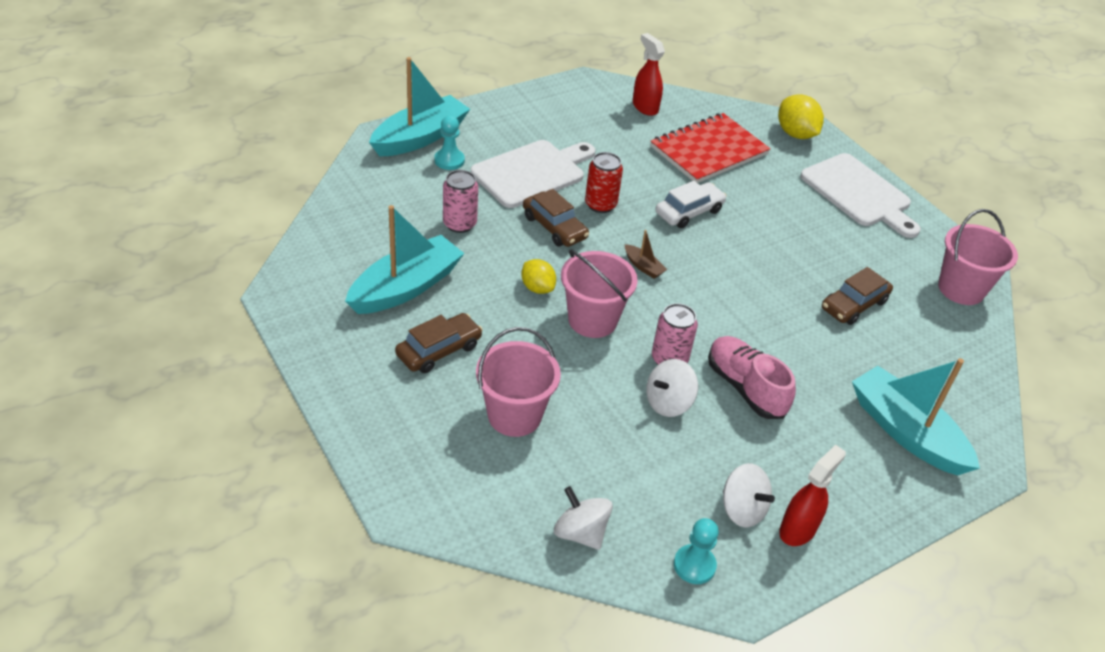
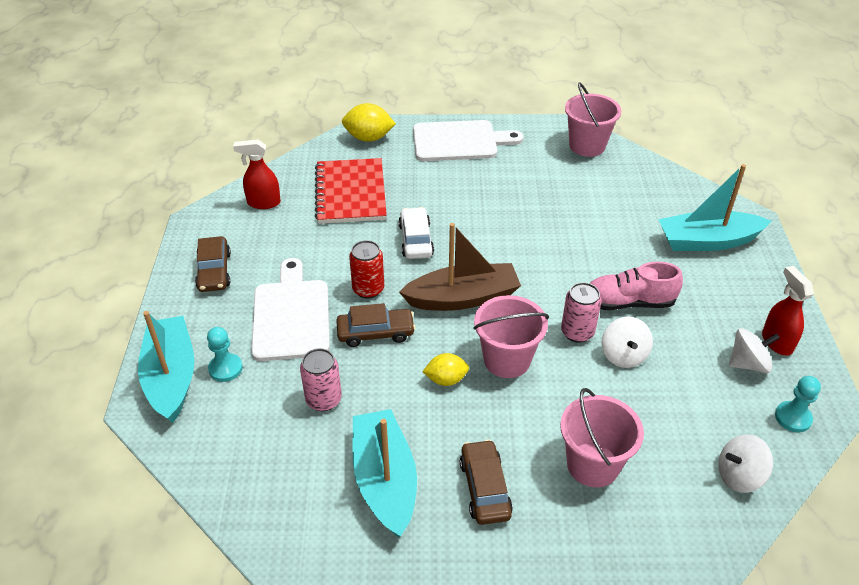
camera: 55 degrees left, 0 degrees up
(643, 266) = (462, 298): brown boat -> brown boat, size x2.40
(854, 305) = (573, 203): brown car -> brown car (214, 271)

